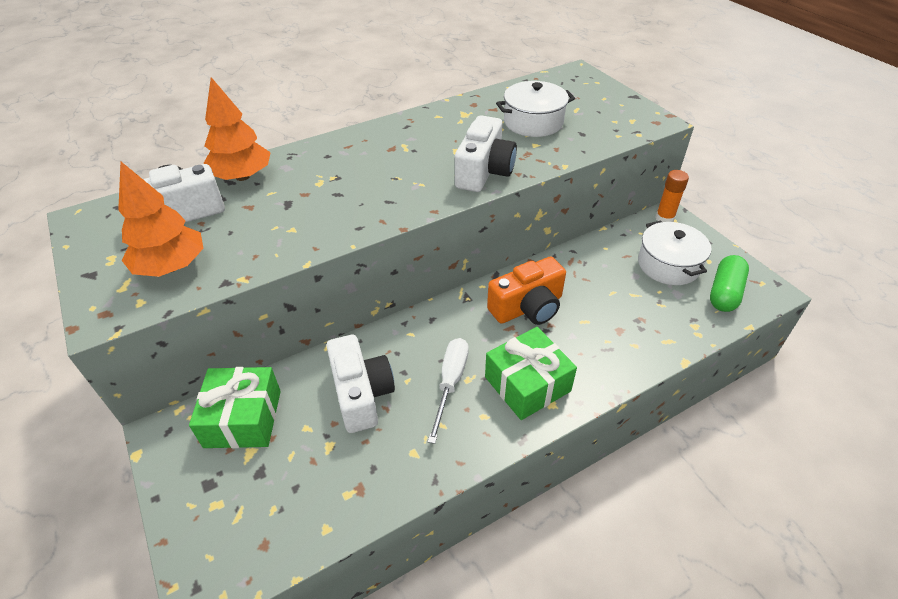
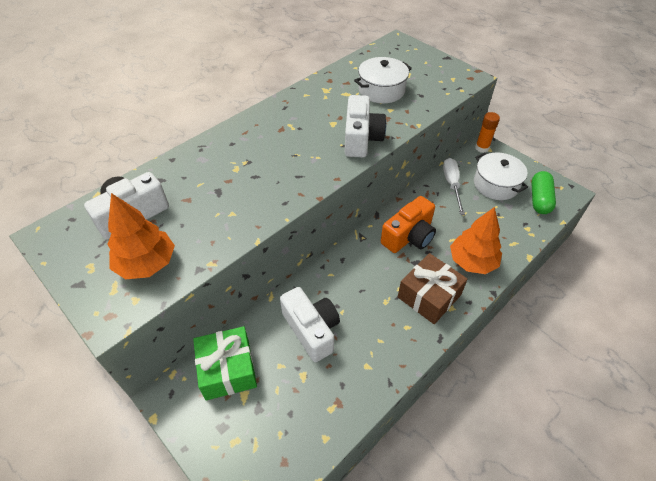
camera: 15 degrees left, 5 degrees up
(242, 177) = (169, 173): orange tree -> orange tree (472, 262)
(450, 383) = (374, 307): white screwdriver -> white screwdriver (452, 185)
(527, 384) = (429, 296): green gift -> brown gift

